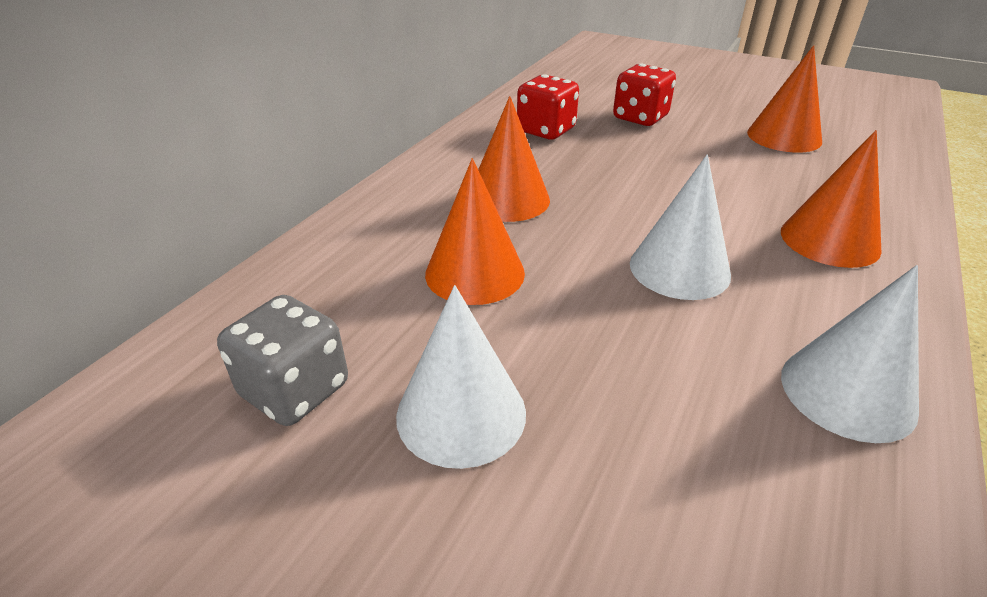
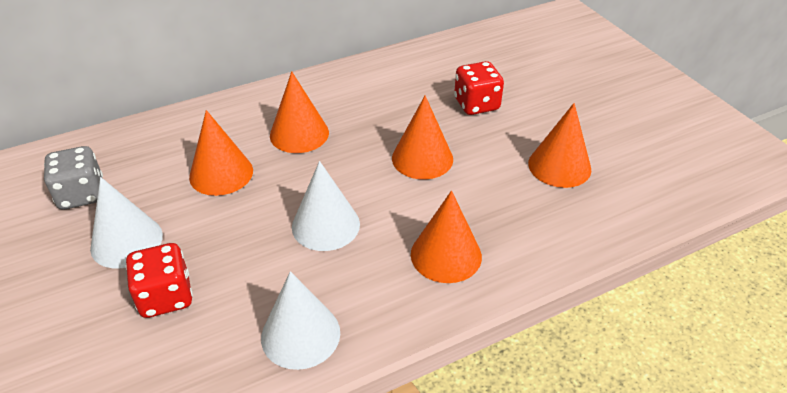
camera: 35 degrees right, 5 degrees up
(546, 130) = (394, 89): red dice -> red dice (166, 297)
(667, 173) = (422, 158): none -> orange cone

